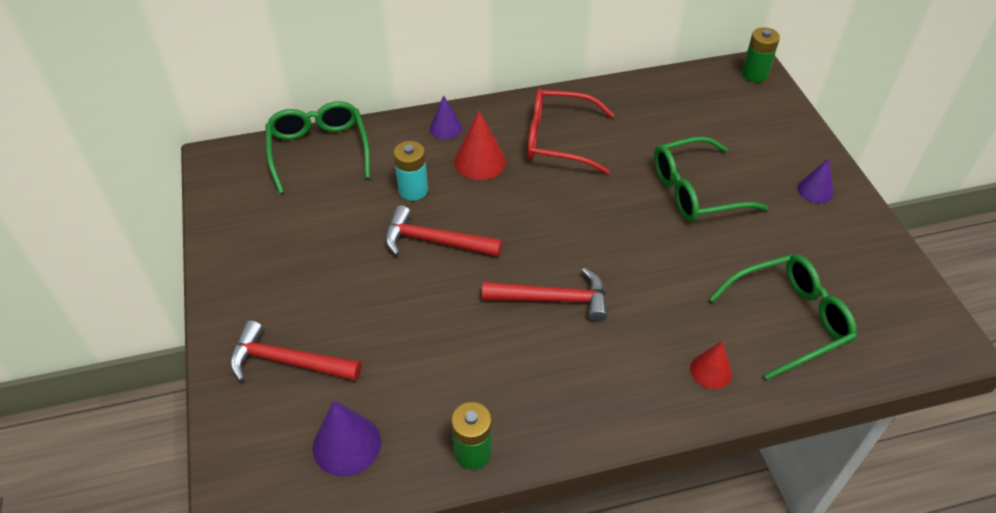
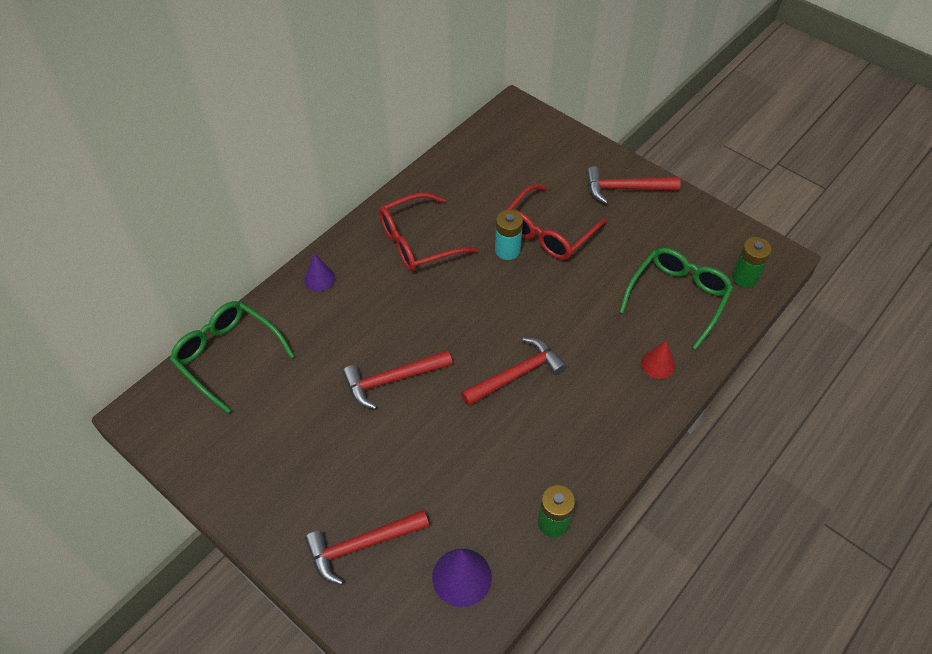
camera: 35 degrees left, 5 degrees up
(413, 190) = (339, 347): turquoise battery -> turquoise battery (507, 250)
(480, 161) = (372, 293): red cone -> none
(695, 191) = (548, 232): green glasses -> red glasses
(754, 74) = (518, 112): green battery -> green battery (744, 277)
(815, 190) = (625, 189): purple cone -> red hammer

